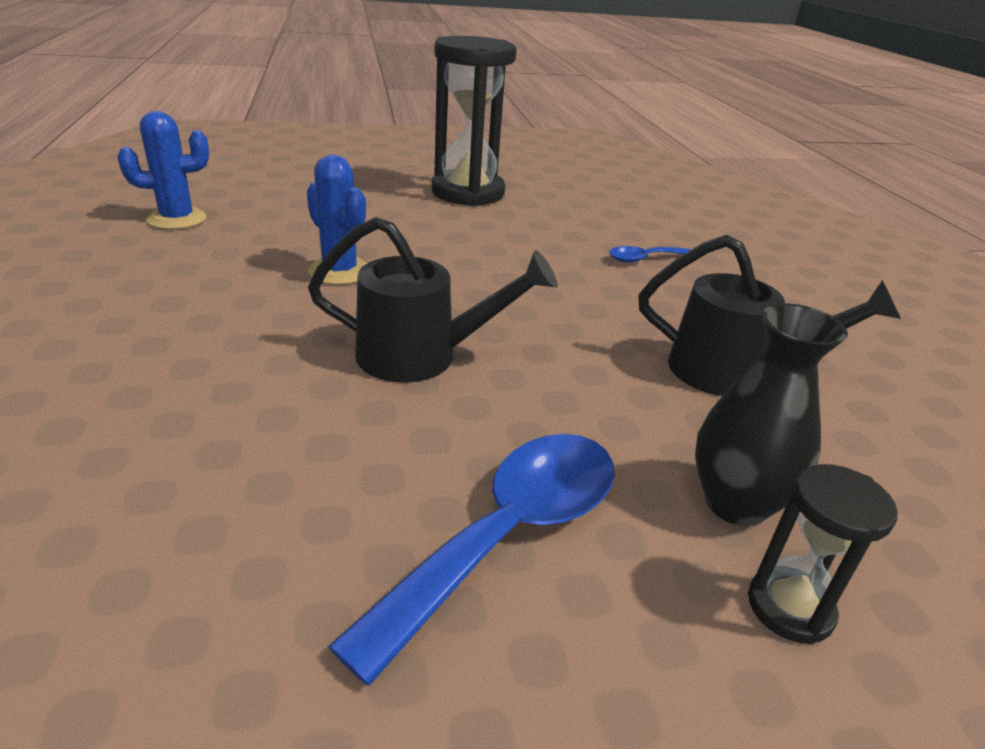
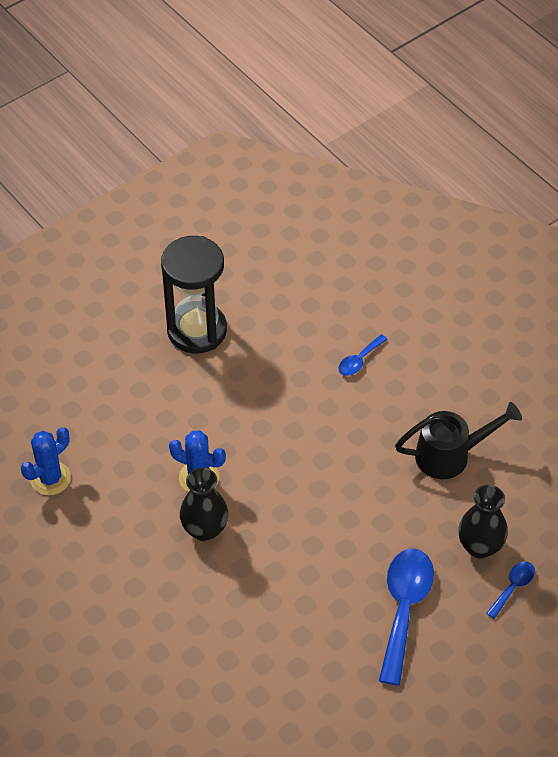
camera: 25 degrees left, 20 degrees up
(285, 311) = (205, 529): none -> black vase
(421, 356) = (299, 526): black watering can -> none
(790, 607) = (513, 587): black hourglass -> blue spoon

